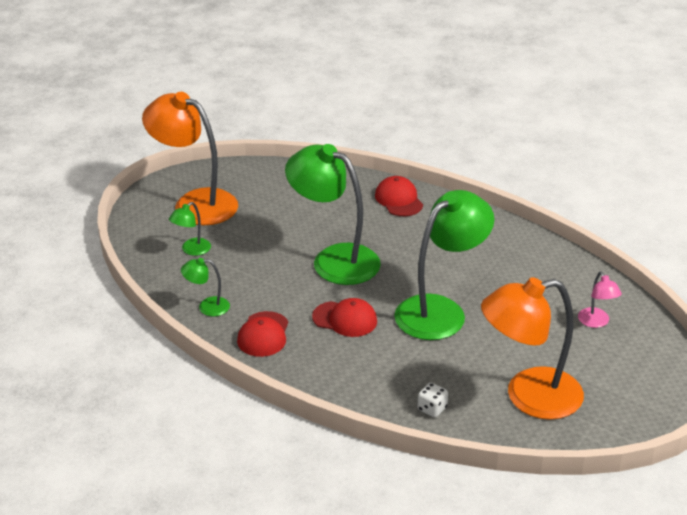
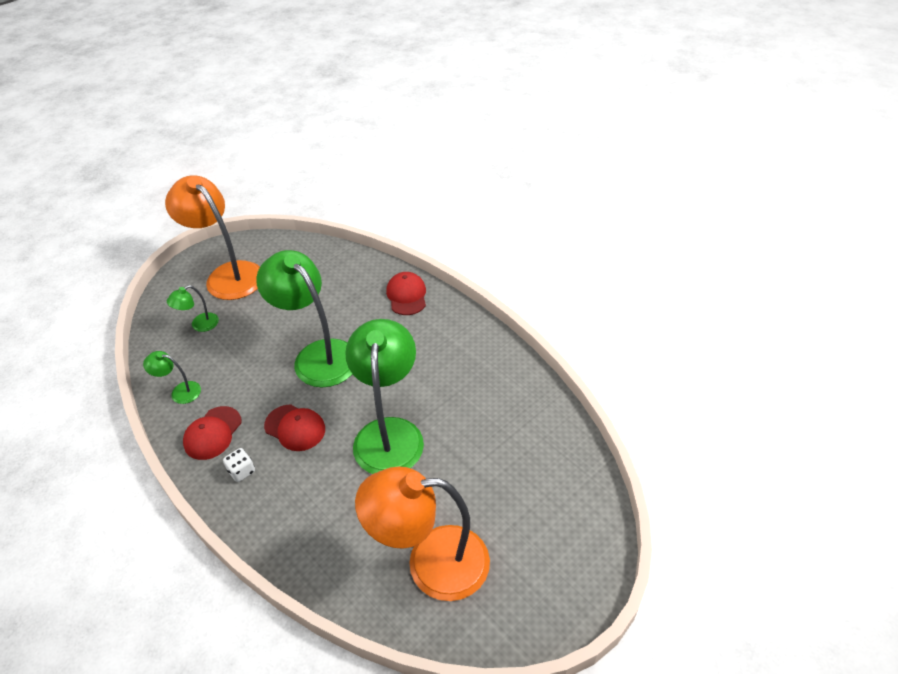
camera: 15 degrees right, 10 degrees up
(432, 409) = (326, 559): white dice -> white dice (242, 471)
(440, 311) = (389, 433): green lamp -> green lamp turned 60 degrees counterclockwise
(596, 322) = (539, 475): pink lamp -> none

